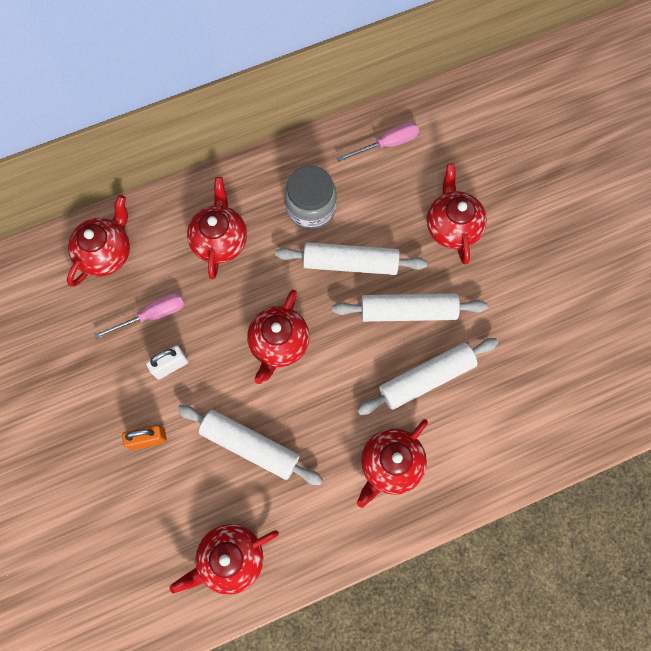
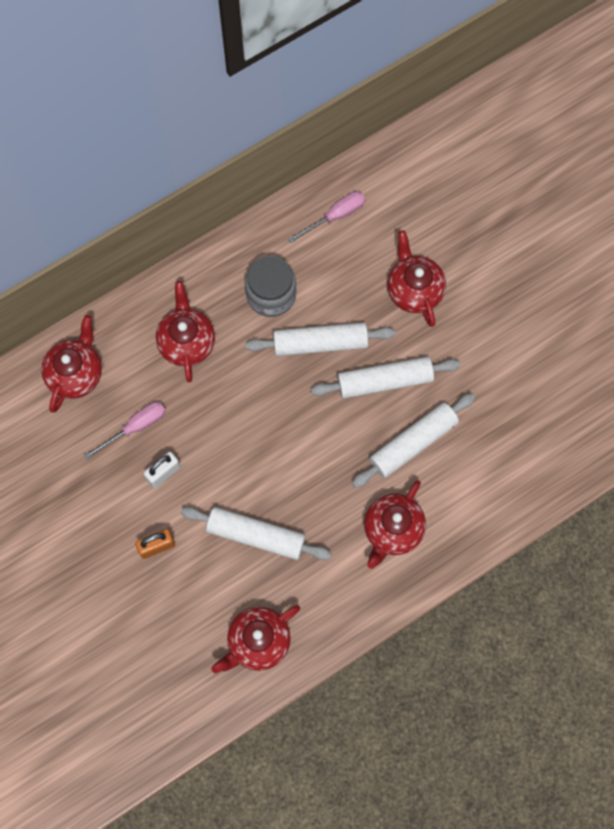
camera: 10 degrees left, 0 degrees up
(279, 343) = (265, 434): red teapot -> none

